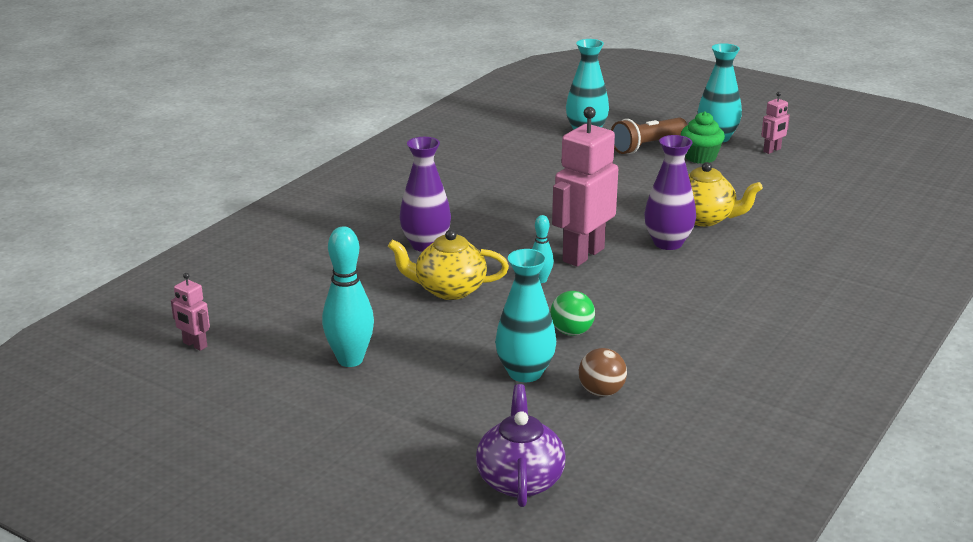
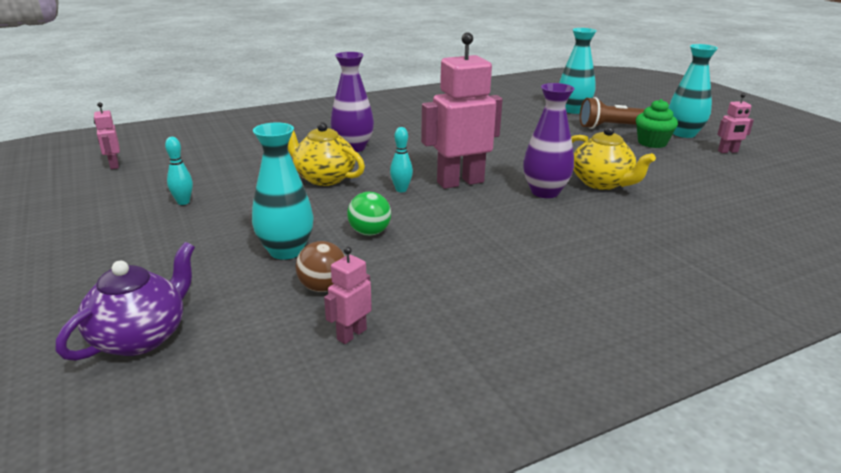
camera: 30 degrees right, 0 degrees up
(350, 360) = (183, 202): turquoise bowling pin -> turquoise bowling pin, size x0.54
(672, 418) = (351, 334): none -> pink robot

